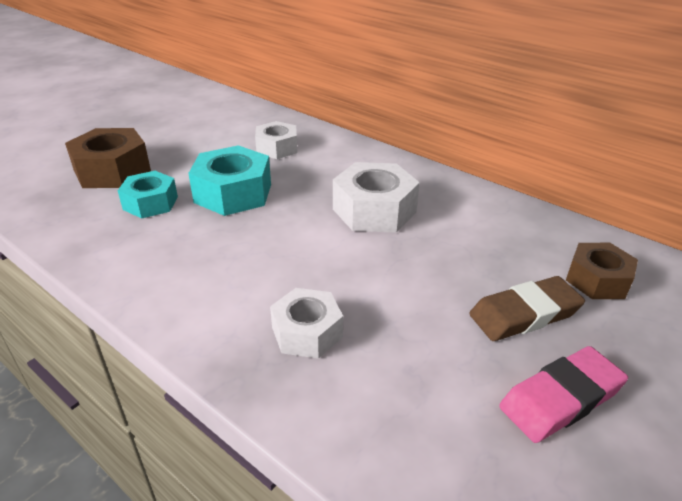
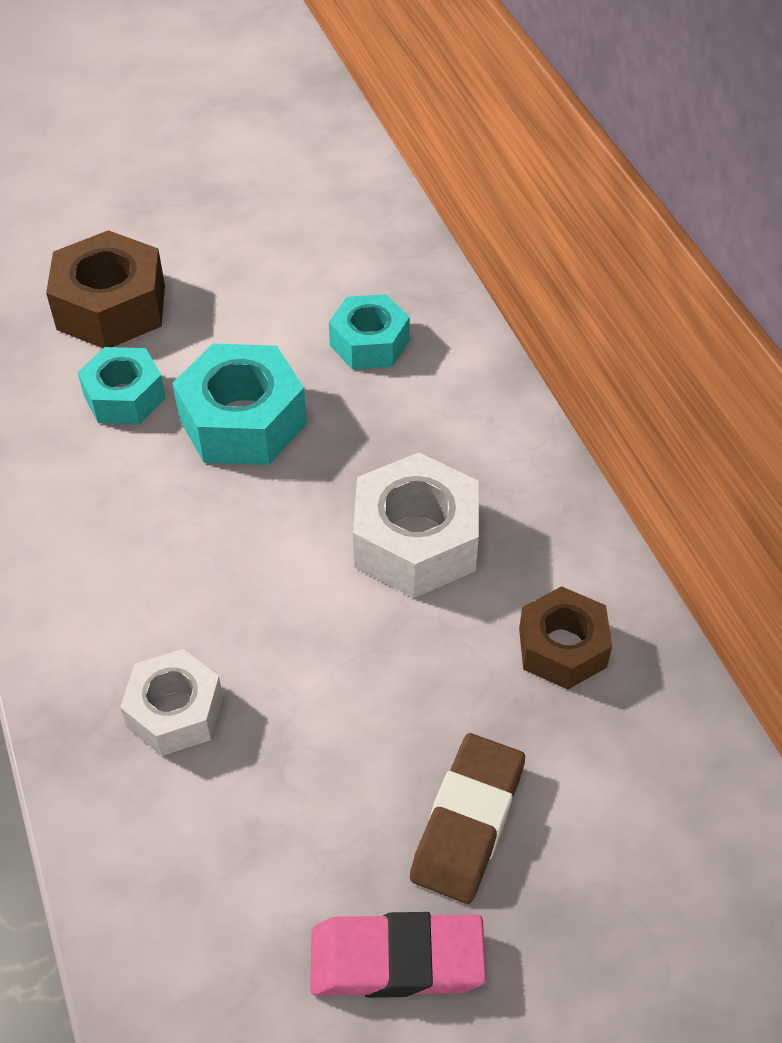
camera: 30 degrees right, 15 degrees up
(277, 148) = (369, 343): white nut -> turquoise nut
(524, 314) = (468, 822): brown eraser -> brown eraser turned 75 degrees counterclockwise
(597, 280) = (630, 820): brown nut -> brown nut (562, 647)

